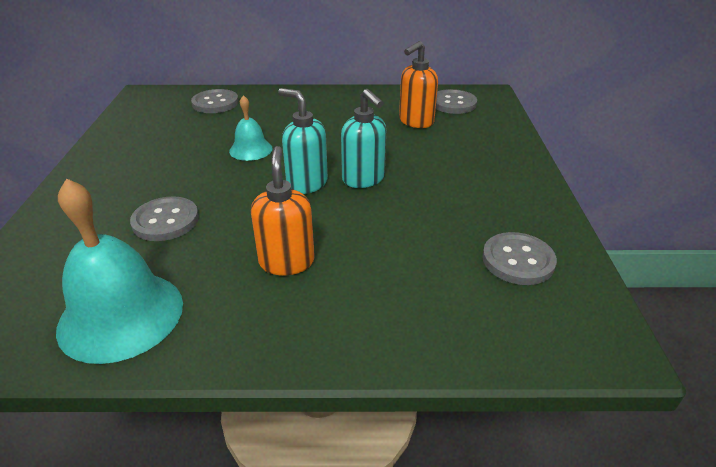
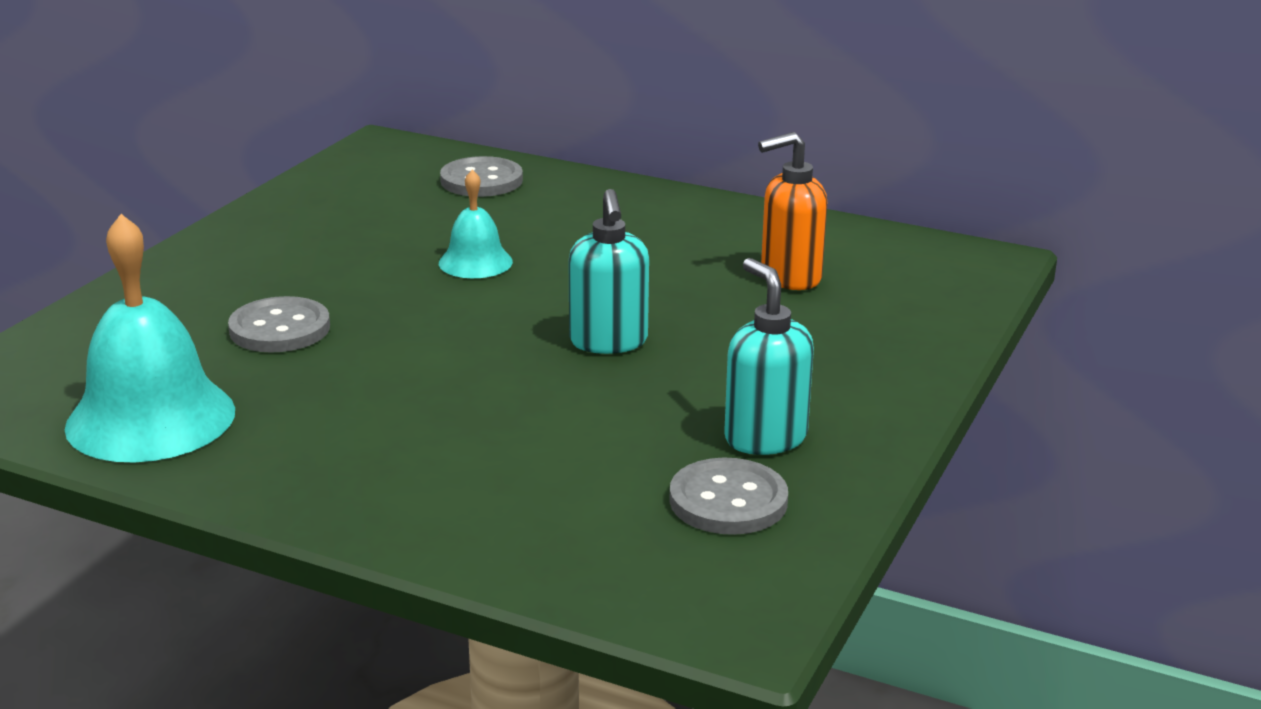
camera: 25 degrees right, 10 degrees down
(286, 261) = (396, 416): orange soap dispenser -> none
(306, 183) = (515, 328): turquoise soap dispenser -> turquoise soap dispenser (765, 438)
(453, 103) = (895, 262): grey button -> none

